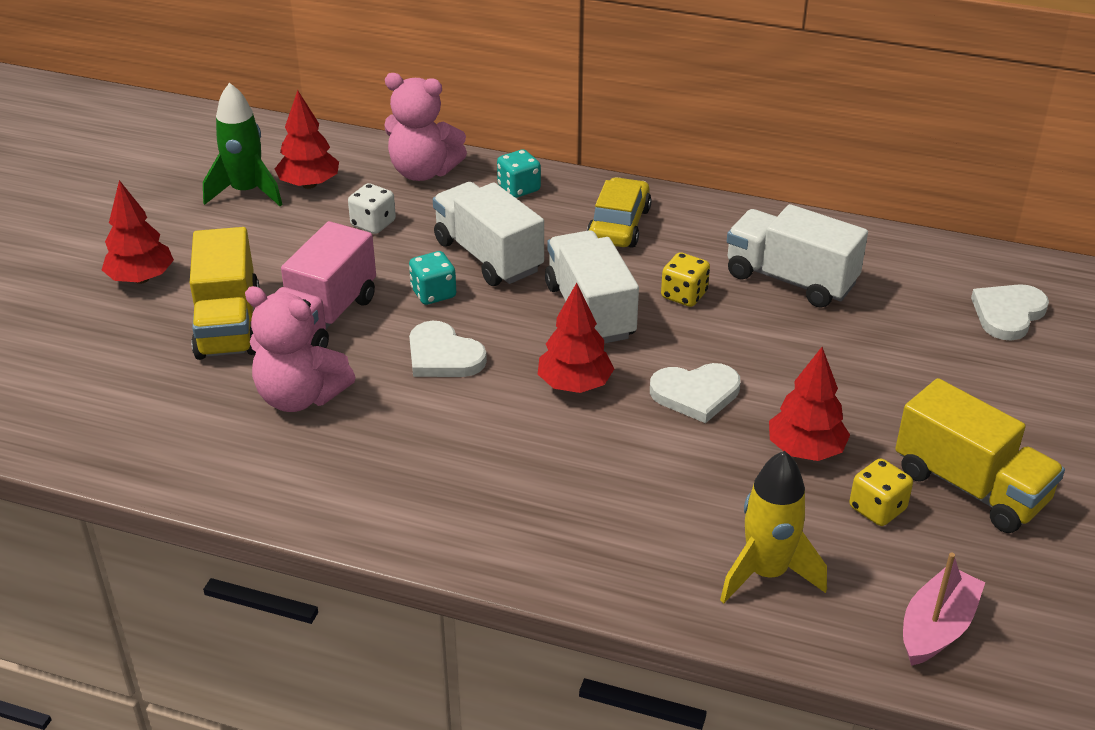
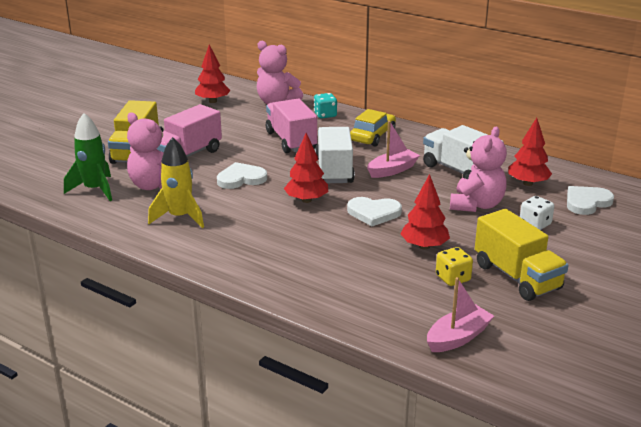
camera: 15 degrees right, 10 degrees down
(141, 279) = (103, 128): red tree -> red tree (527, 183)
(246, 192) = (178, 101): green rocket -> green rocket (95, 190)
(373, 224) = (237, 120): white dice -> white dice (535, 224)
(433, 293) = (251, 152): turquoise dice -> none
(443, 356) = (241, 179): white heart -> white heart turned 105 degrees clockwise
(488, 256) = (291, 141): white truck -> pink truck
(684, 295) = (392, 170): yellow dice -> pink boat
(766, 573) = (368, 297): yellow rocket -> yellow rocket (180, 217)
(847, 348) = (476, 205): none -> pink teddy bear

